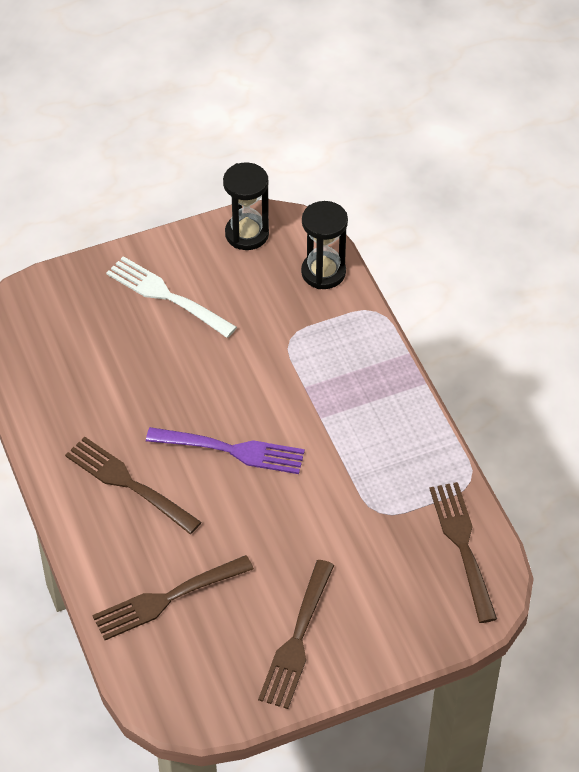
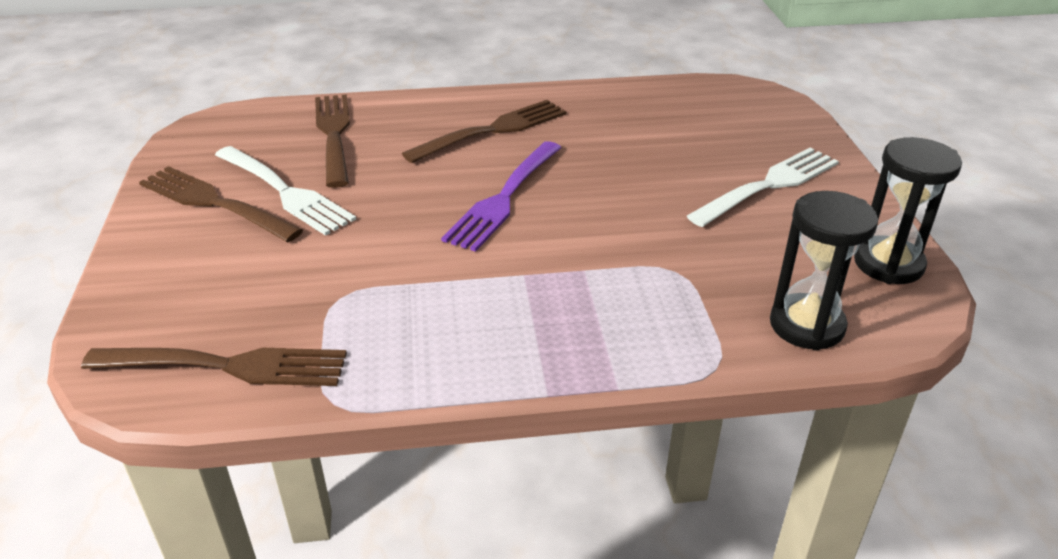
camera: 105 degrees right, 15 degrees down
(267, 597) = (285, 192): none -> white fork

